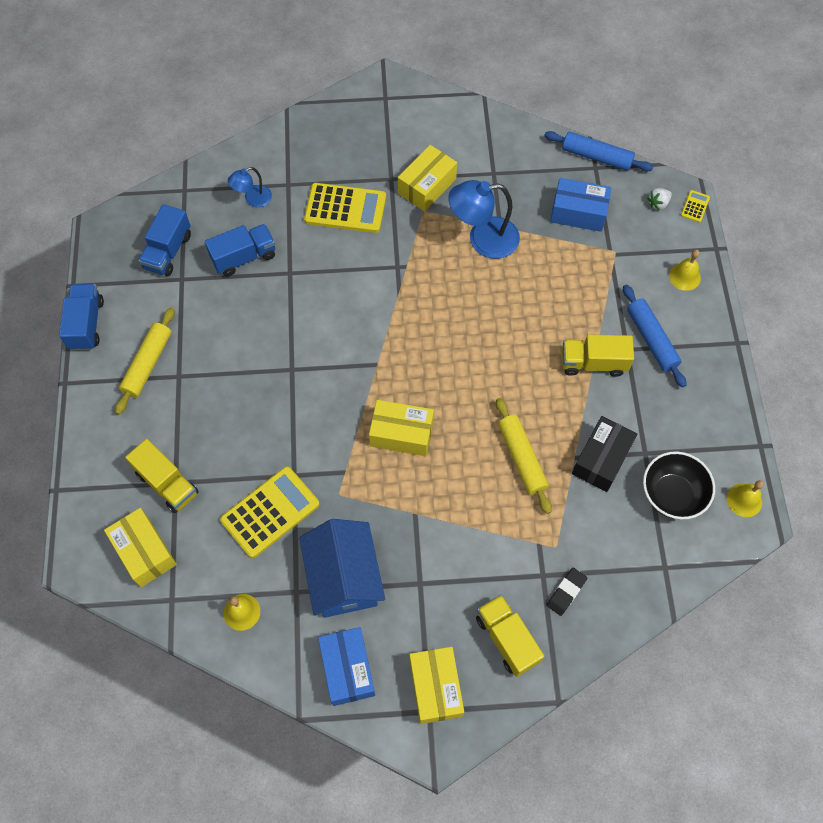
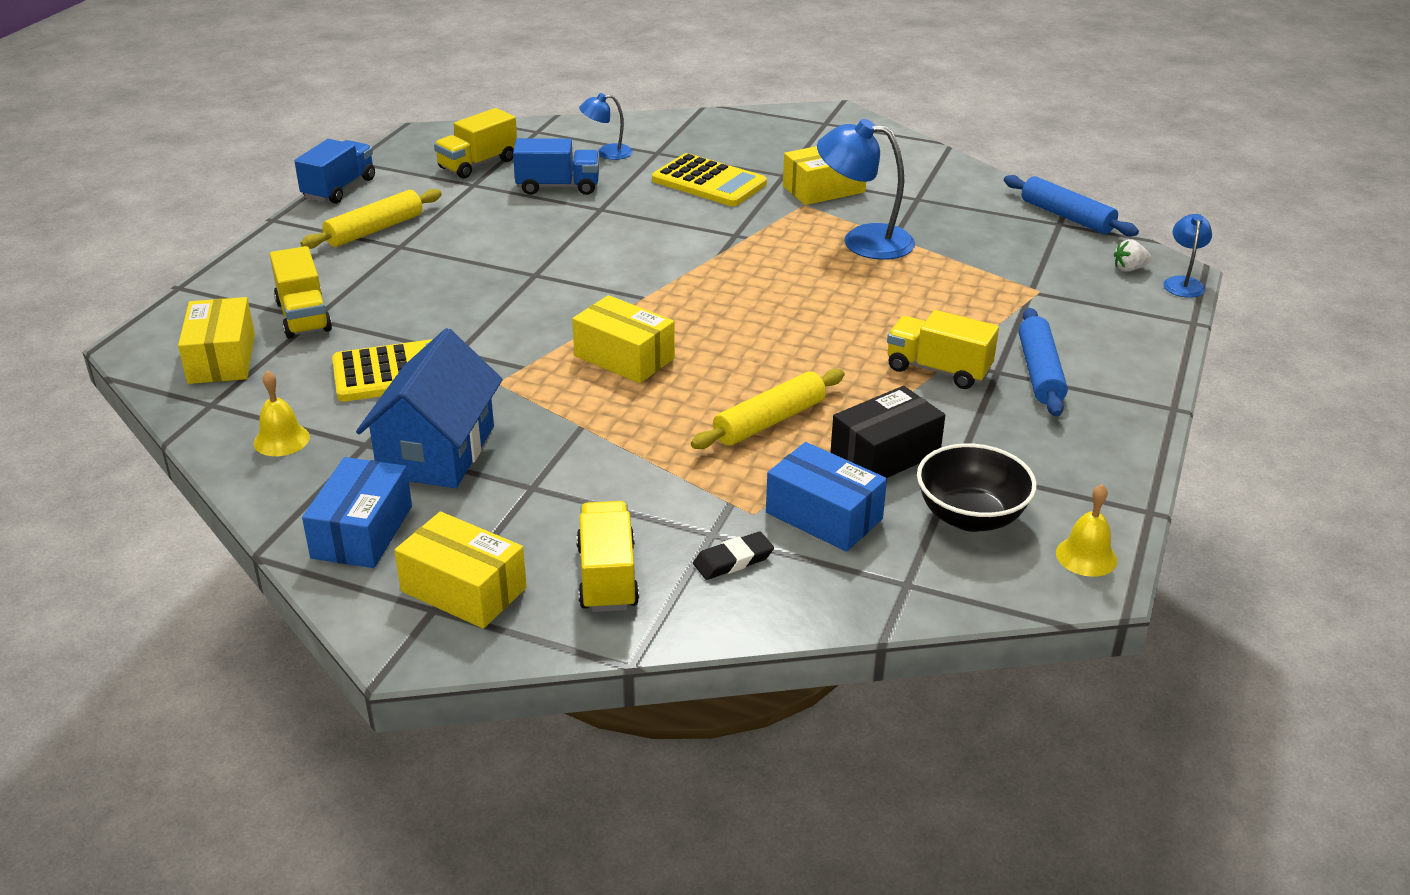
camera: 25 degrees right, 30 degrees down
(168, 251) = (478, 164): blue truck -> yellow truck
(436, 687) = (464, 589): yellow box -> yellow box turned 75 degrees counterclockwise
(521, 458) = (769, 421): yellow rolling pin -> yellow rolling pin turned 45 degrees clockwise
(578, 212) = (1009, 250): blue box -> blue box (824, 516)
(684, 276) = (1128, 333): yellow bell -> none
(695, 206) = (1183, 283): yellow calculator -> blue lamp

